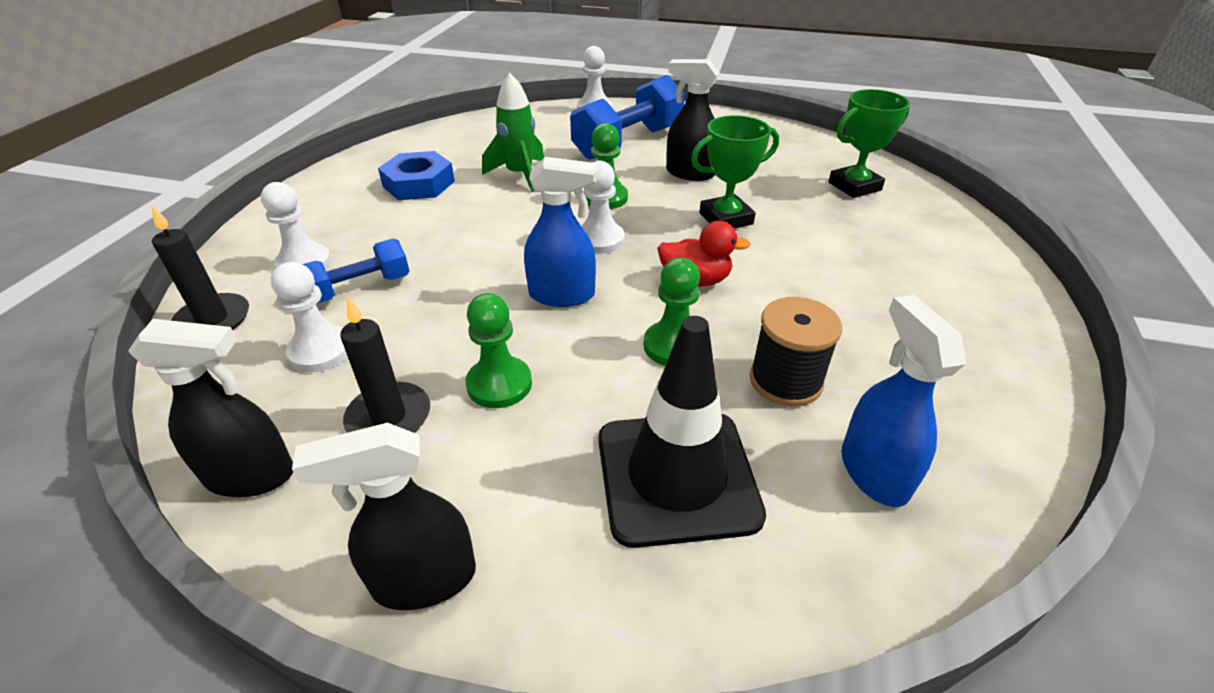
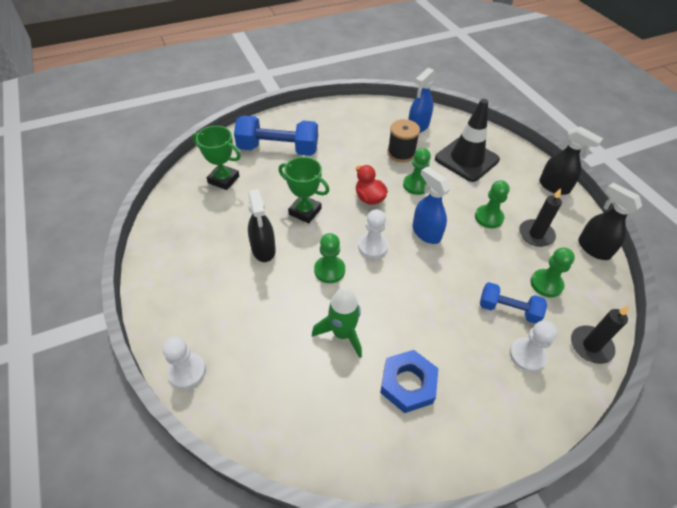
camera: 130 degrees left, 10 degrees up
(321, 351) = (546, 284): white pawn -> green pawn
(628, 143) = (241, 305): blue dumbbell -> blue dumbbell (278, 149)

